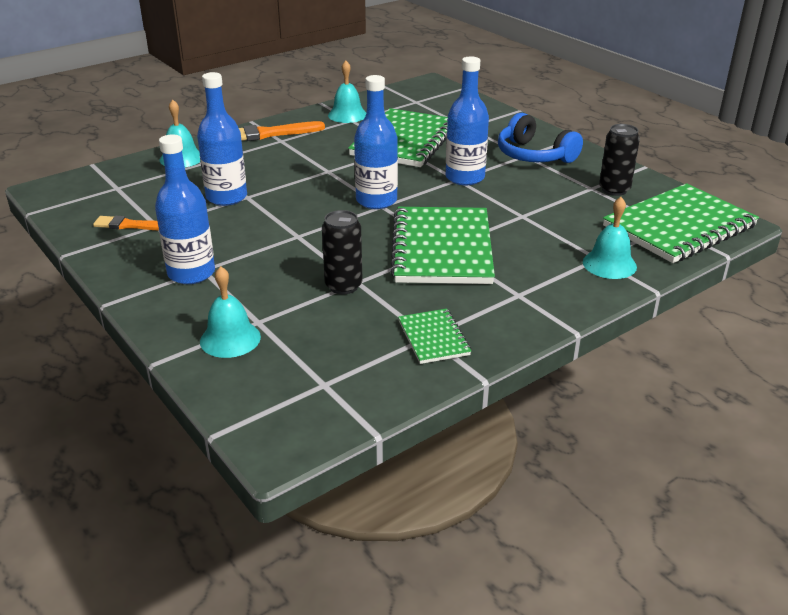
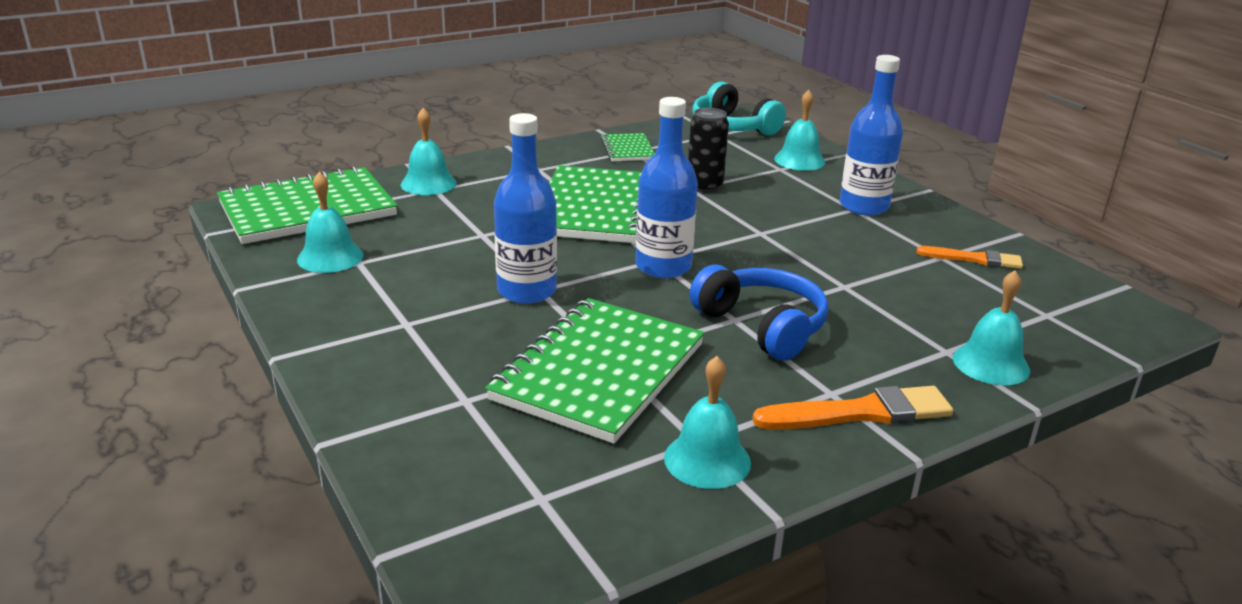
camera: 175 degrees left, 5 degrees down
(226, 197) = (872, 287): blue bottle -> none
(301, 405) = (732, 127): none -> turquoise headphones
(534, 155) = (392, 322): blue headphones -> blue headphones (762, 326)
(614, 190) = (330, 257): black can -> turquoise bell

